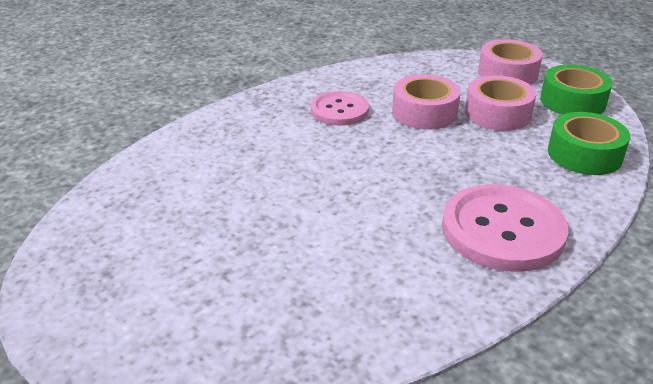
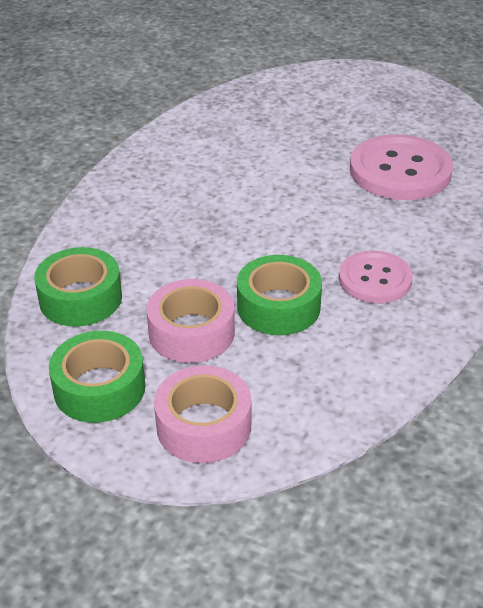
camera: 155 degrees right, 5 degrees up
(424, 112) = (278, 306): pink tape -> green tape
(502, 230) = (146, 197): pink button -> pink button (400, 171)

